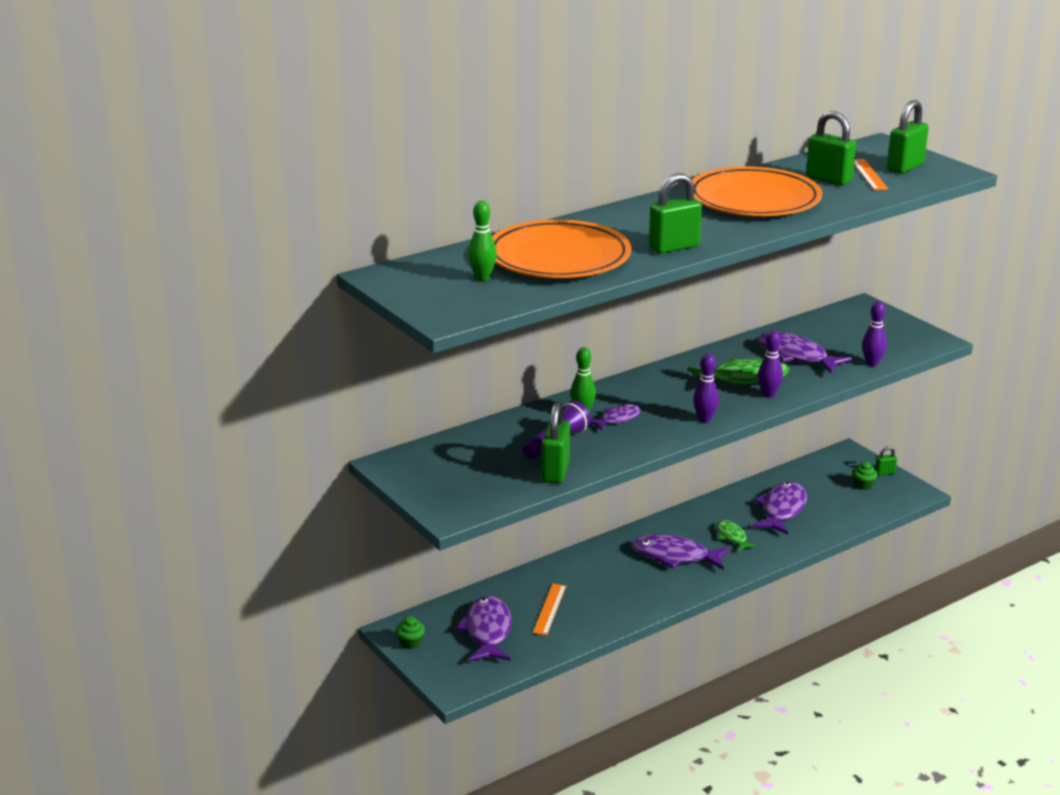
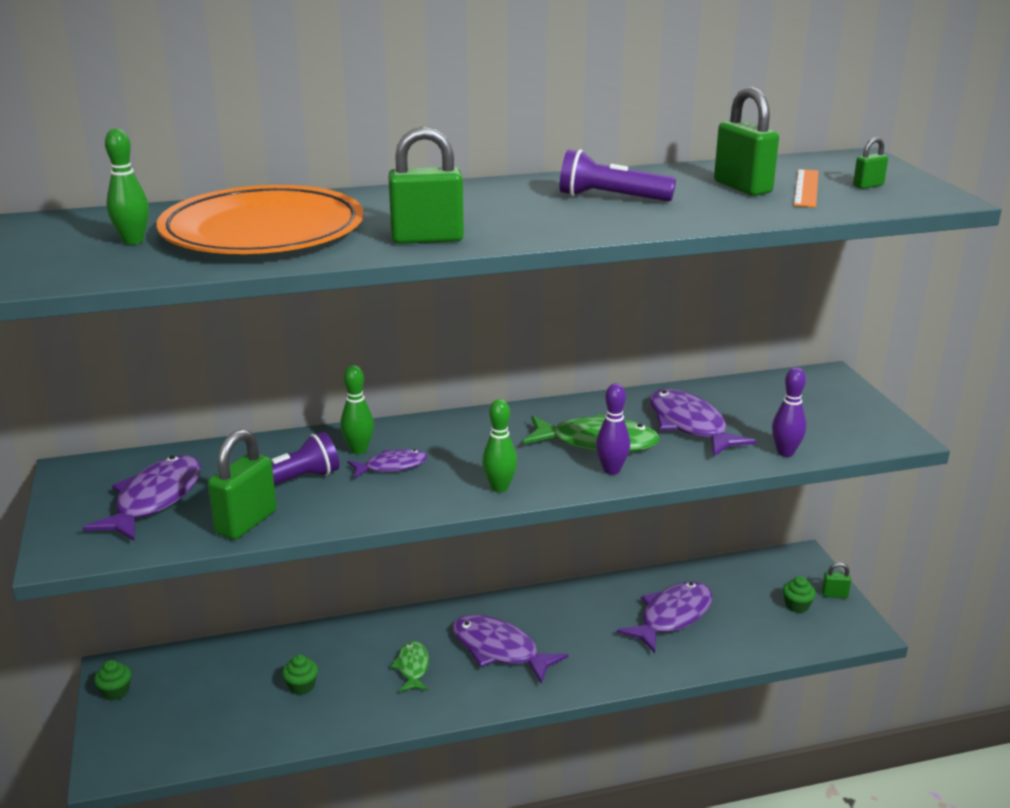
camera: 20 degrees right, 0 degrees up
(488, 631) = (210, 698): purple fish -> purple fish (155, 500)
(549, 609) = (301, 686): orange ruler -> green cupcake
(704, 419) = (499, 487): purple bowling pin -> green bowling pin
(732, 537) = (586, 639): green fish -> green fish (412, 667)
(754, 199) = (611, 198): orange plate -> purple flashlight
(905, 167) = (868, 185): green padlock -> green padlock, size x0.50

